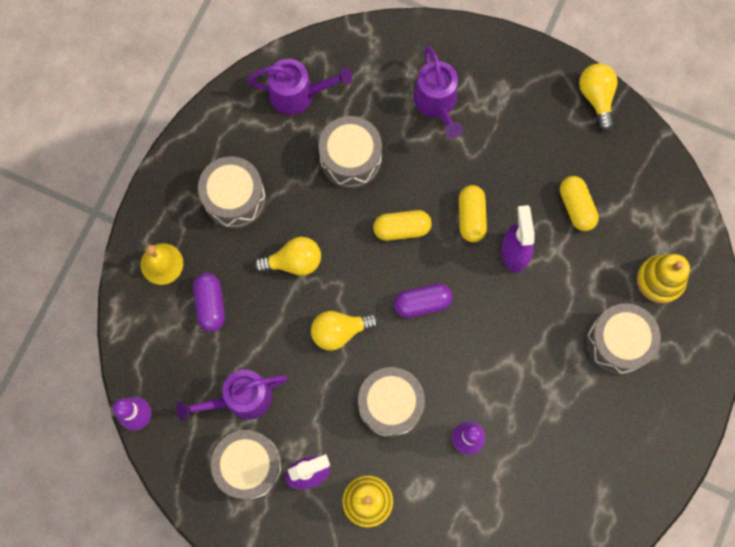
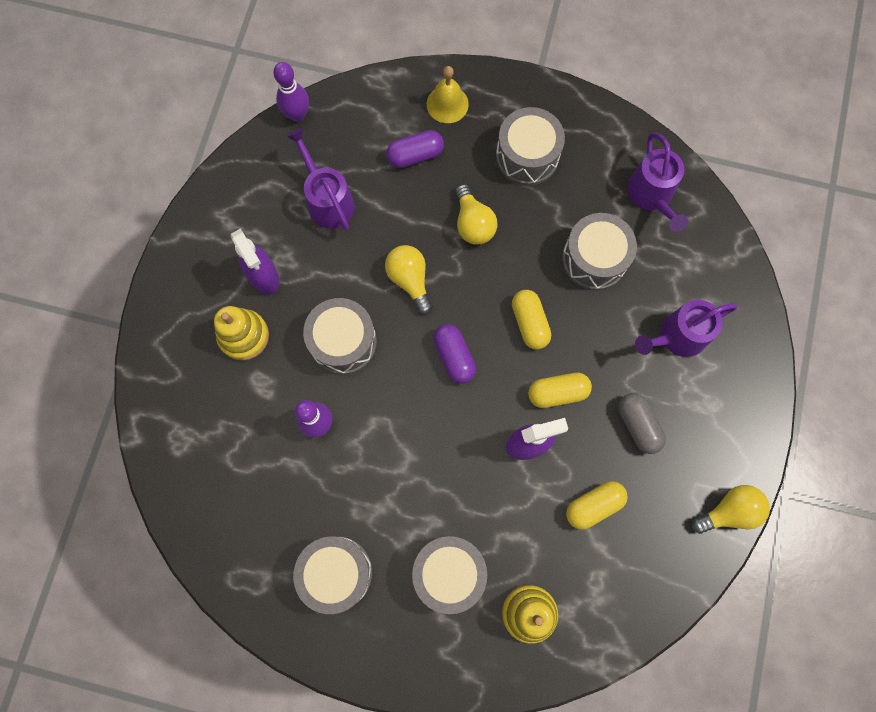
camera: 80 degrees right, 0 degrees up
(249, 466) = (263, 220): grey drum -> grey drum (336, 572)
(511, 154) = (638, 425): none -> grey capsule

